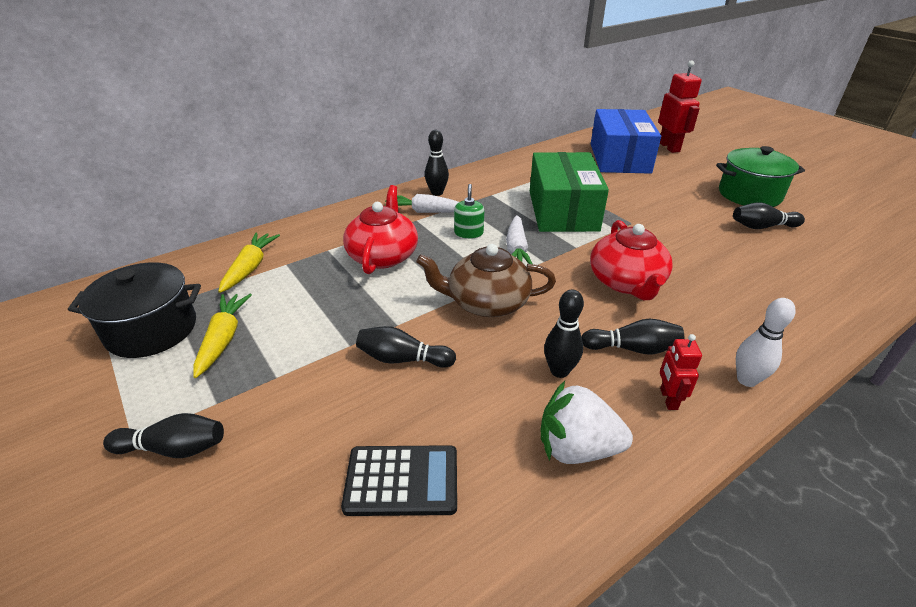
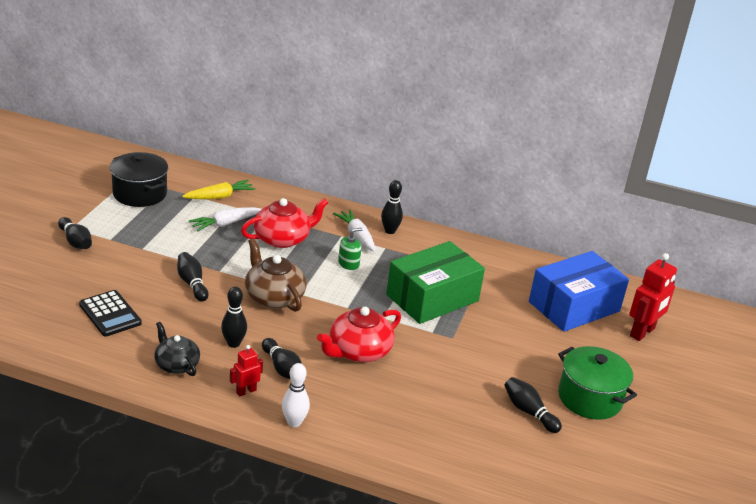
camera: 50 degrees right, 5 degrees down
(223, 339) = (153, 219): yellow carrot -> none
(516, 250) = (349, 291): white carrot -> white carrot (225, 224)
(577, 448) = (176, 364): white strawberry -> black teapot

